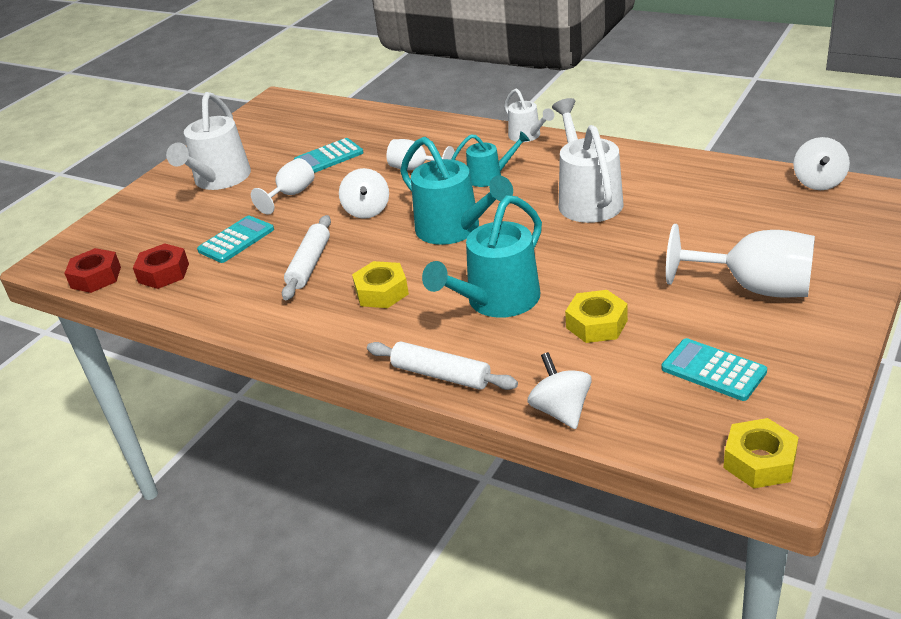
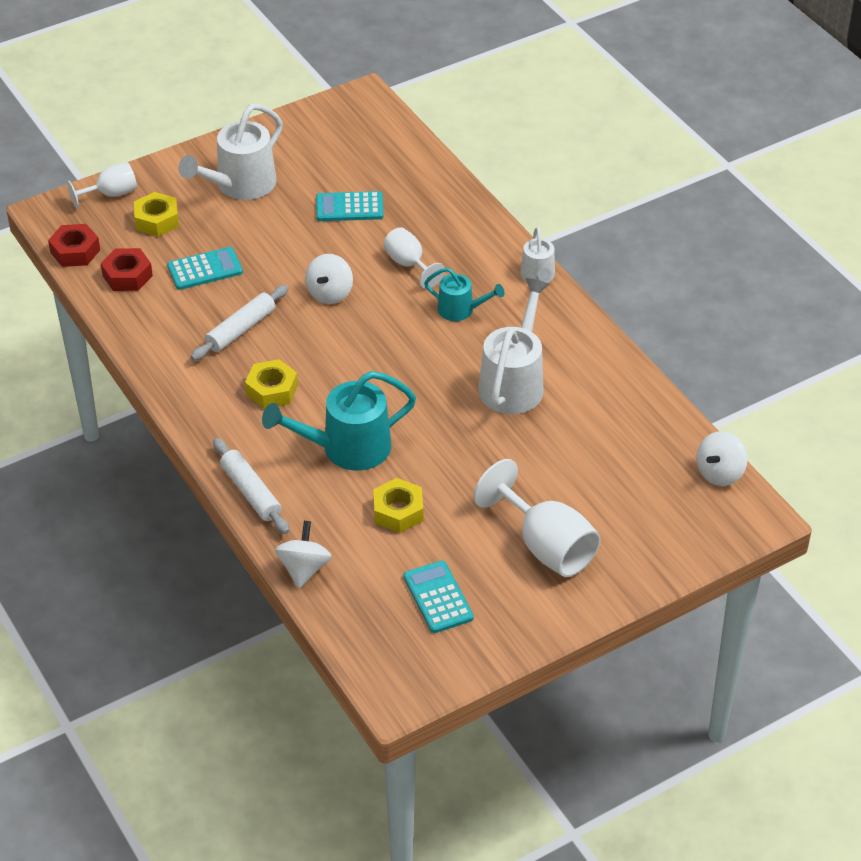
camera: 25 degrees right, 10 degrees up
(291, 195) = (284, 238): white goblet -> white goblet (111, 194)
(454, 230) = (379, 356): turquoise watering can -> none
(759, 461) = (392, 680): yellow nut -> yellow nut (157, 220)

